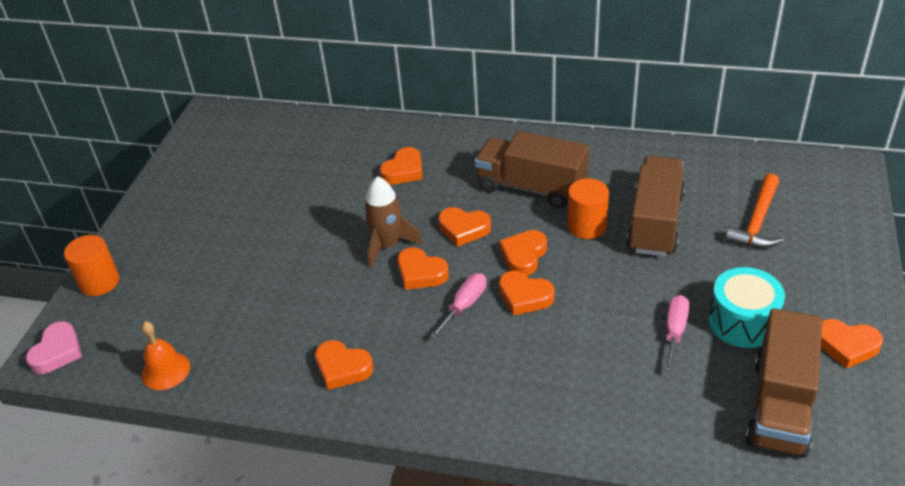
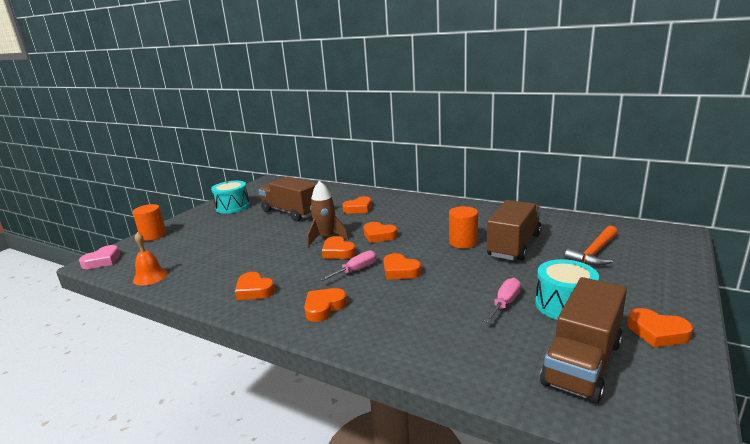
camera: 15 degrees right, 20 degrees down
(190, 193) = (232, 207): none -> turquoise drum
(524, 256) = (411, 251): orange heart -> orange heart (324, 307)
(531, 187) = (434, 222): brown truck -> brown truck (291, 212)

